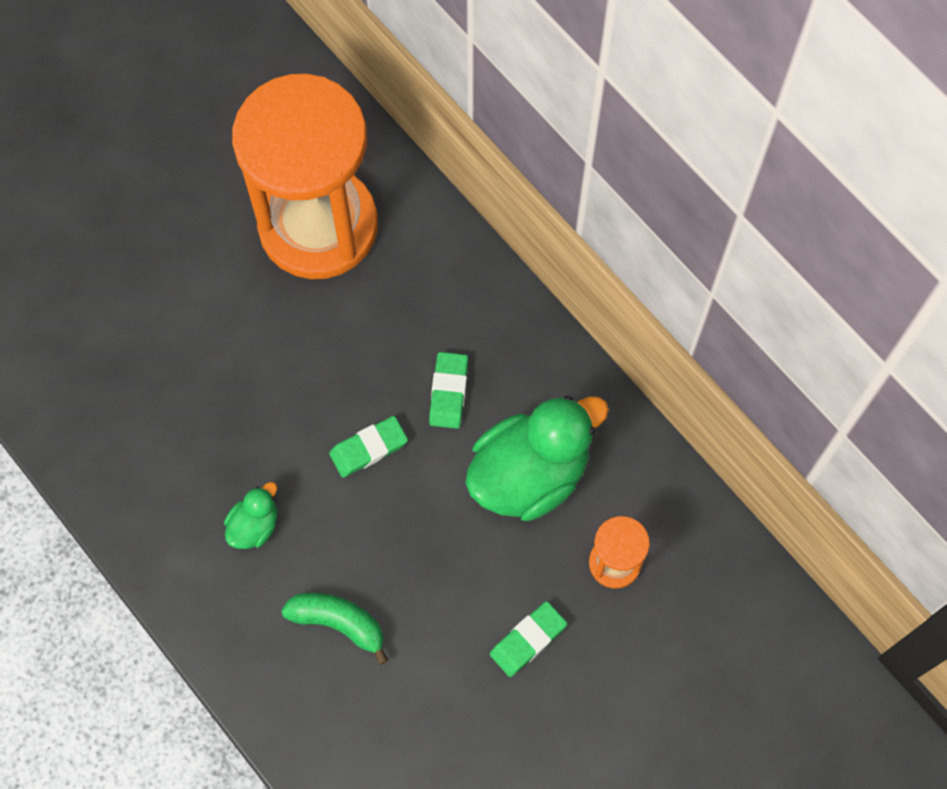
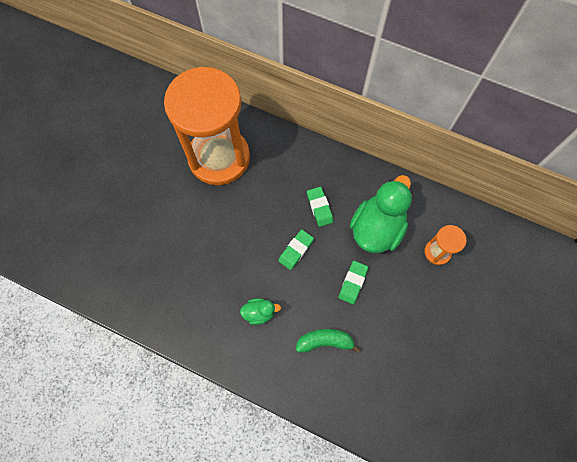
camera: 25 degrees left, 0 degrees up
(254, 525) = (259, 312): green duck -> green duck turned 75 degrees clockwise
(528, 640) = (418, 307): green eraser -> green eraser (353, 283)

